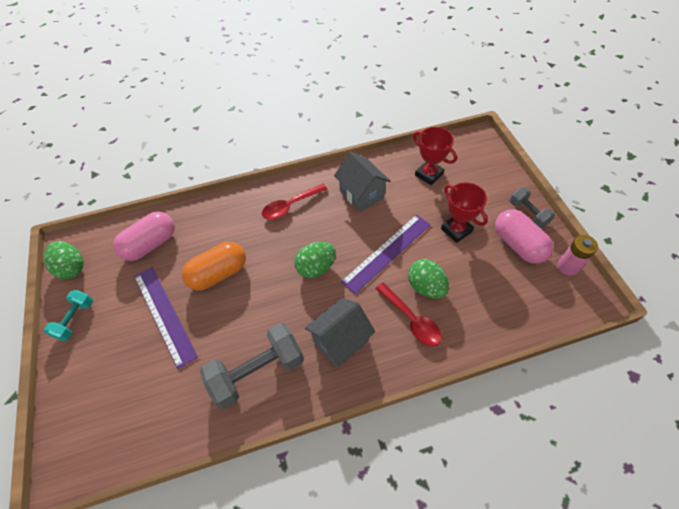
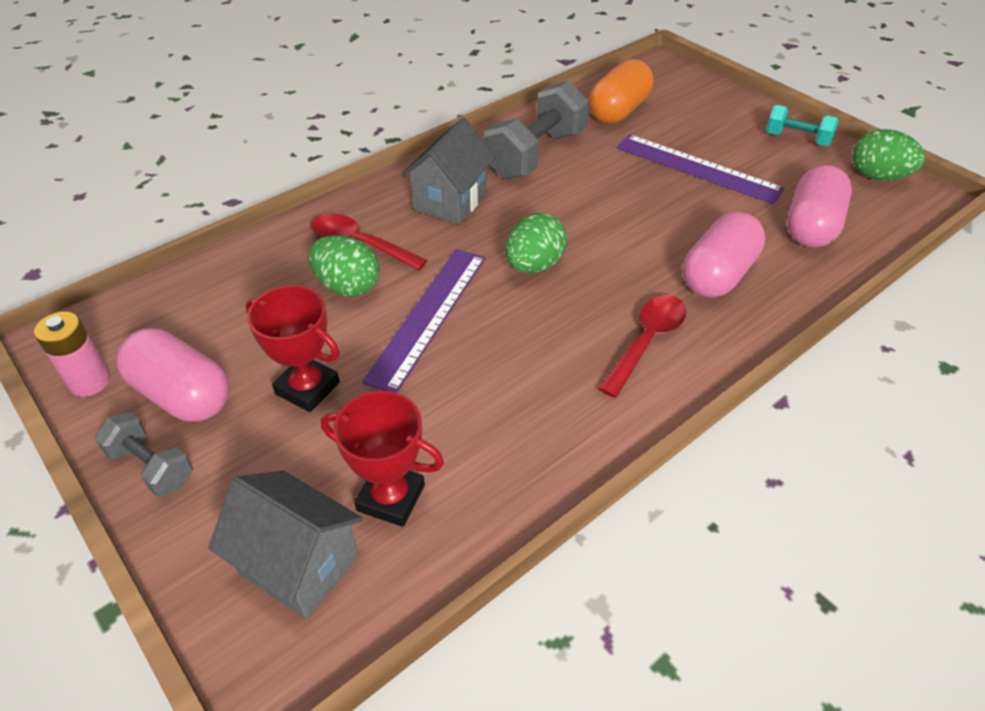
camera: 155 degrees right, 10 degrees down
(75, 320) = (797, 139): turquoise dumbbell -> turquoise dumbbell turned 60 degrees counterclockwise
(218, 274) = (673, 221): orange capsule -> orange capsule (618, 111)
(227, 230) = (718, 275): none -> pink capsule
(361, 194) = (523, 404): grey house -> grey house (299, 565)

